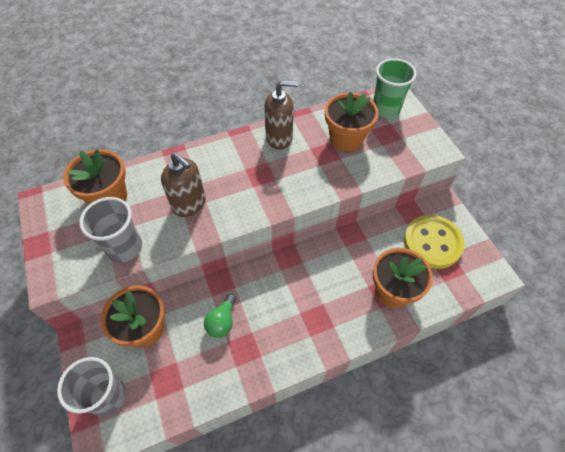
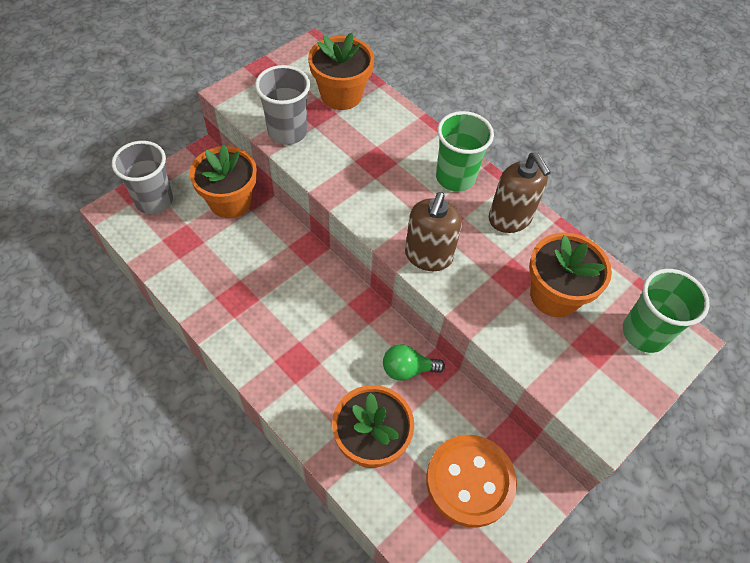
camera: 65 degrees right, 0 degrees up
(189, 204) = (365, 164): brown soap dispenser -> brown soap dispenser (428, 256)
(222, 321) = (261, 266): green light bulb -> green light bulb (407, 369)
(230, 154) = (455, 177): none -> green cup
(432, 243) = (470, 481): yellow button -> orange button

